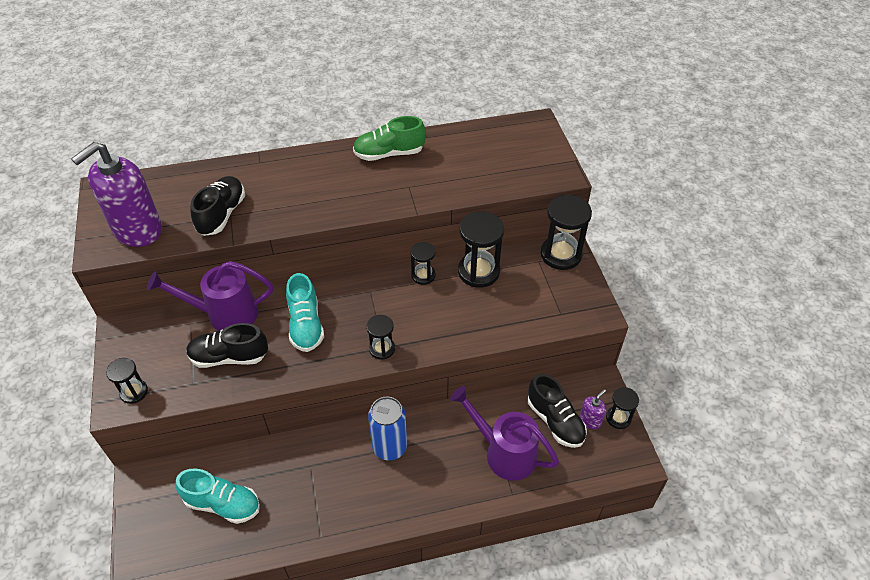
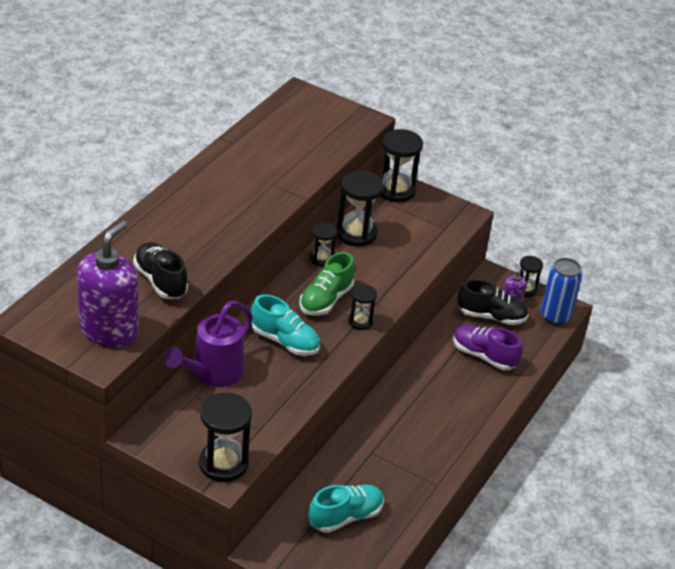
camera: 50 degrees left, 10 degrees down
(134, 392) = (223, 463): black hourglass -> black hourglass, size x1.75
(137, 230) = (109, 330): purple soap dispenser -> purple soap dispenser turned 150 degrees counterclockwise
(229, 357) = (260, 396): black shoe -> none
(389, 154) = (223, 169): green shoe -> green shoe (326, 300)
(389, 447) = (409, 404): blue can -> blue can (555, 316)
(503, 452) = (484, 356): purple watering can -> purple shoe

